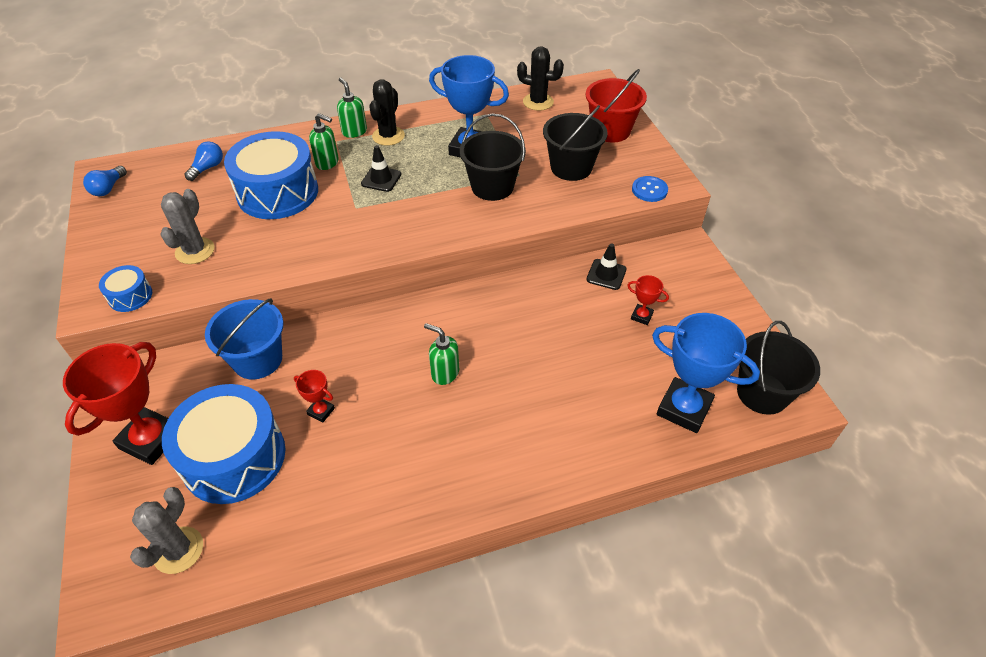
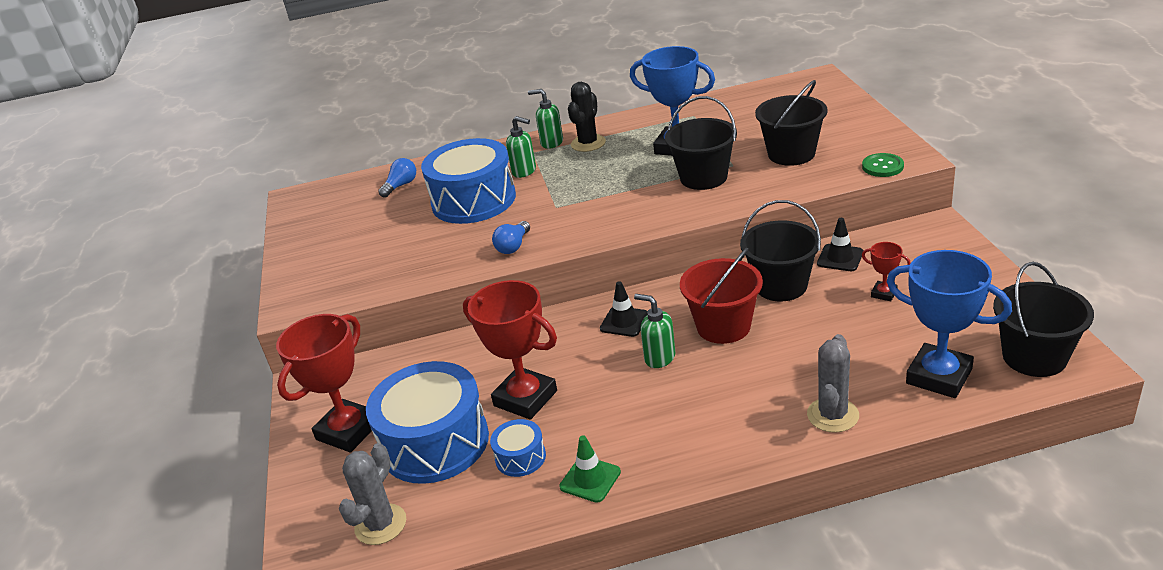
camera: 10 degrees right, 15 degrees down
(108, 188) = (302, 210): blue light bulb -> blue light bulb (513, 246)
(130, 296) = (328, 296): blue drum -> blue drum (520, 457)
(195, 251) = (391, 255): grey cactus -> grey cactus (832, 415)
(257, 359) = (456, 357): blue bucket -> none
(321, 411) = (525, 398): red trophy -> red trophy, size x2.17
(354, 132) = (551, 143): green soap dispenser -> green soap dispenser turned 45 degrees counterclockwise
(377, 506) = (590, 479): none -> green traffic cone
(381, 179) = (582, 180): black traffic cone -> black traffic cone (624, 322)
(538, 102) = (751, 100): black cactus -> none
(554, 301) = (781, 286): none -> black bucket
(610, 130) = (835, 118): red bucket -> red bucket (723, 326)
(649, 190) = (882, 166): blue button -> green button

